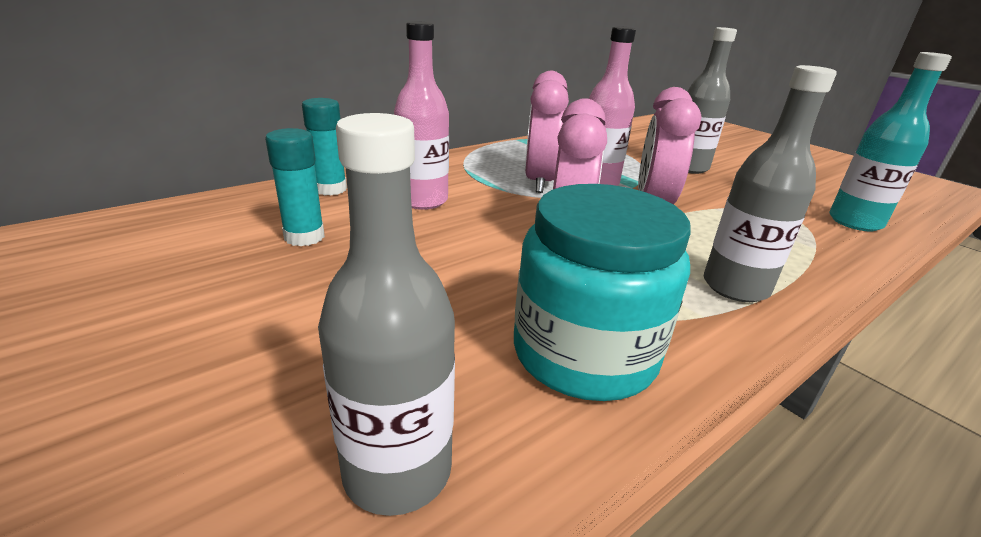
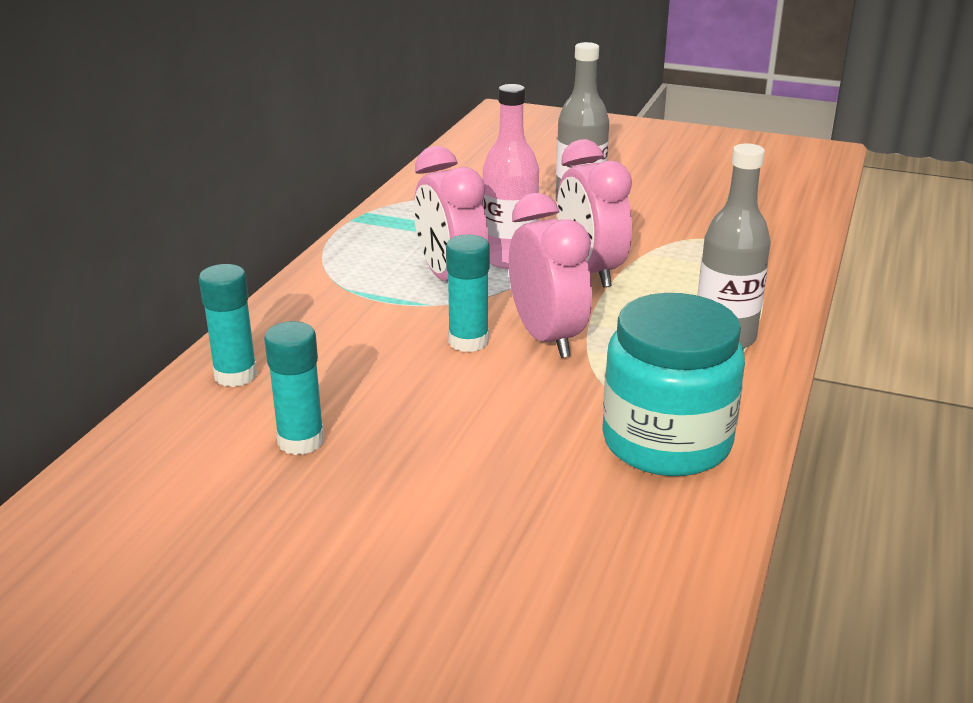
camera: 30 degrees left, 0 degrees up
(397, 470) = (630, 568): grey bottle -> none
(423, 201) = (360, 351): pink bottle -> none
(503, 218) = (468, 341): none -> turquoise glue stick
(855, 222) = (770, 227): turquoise bottle -> none

